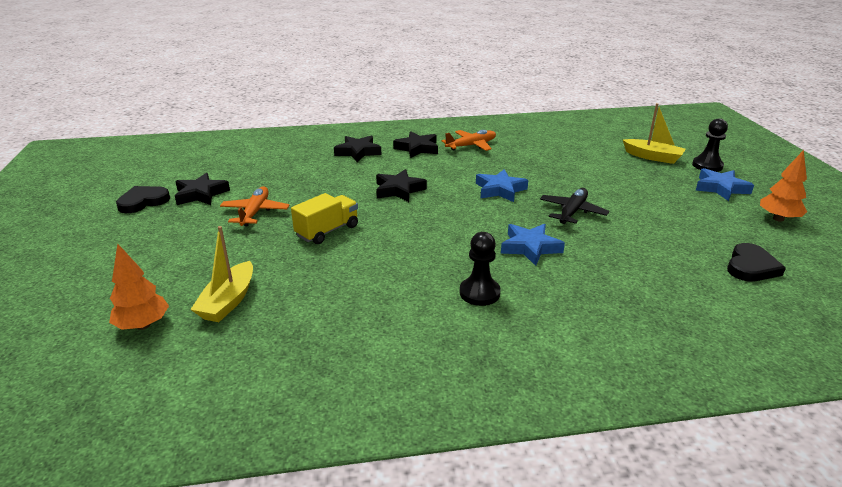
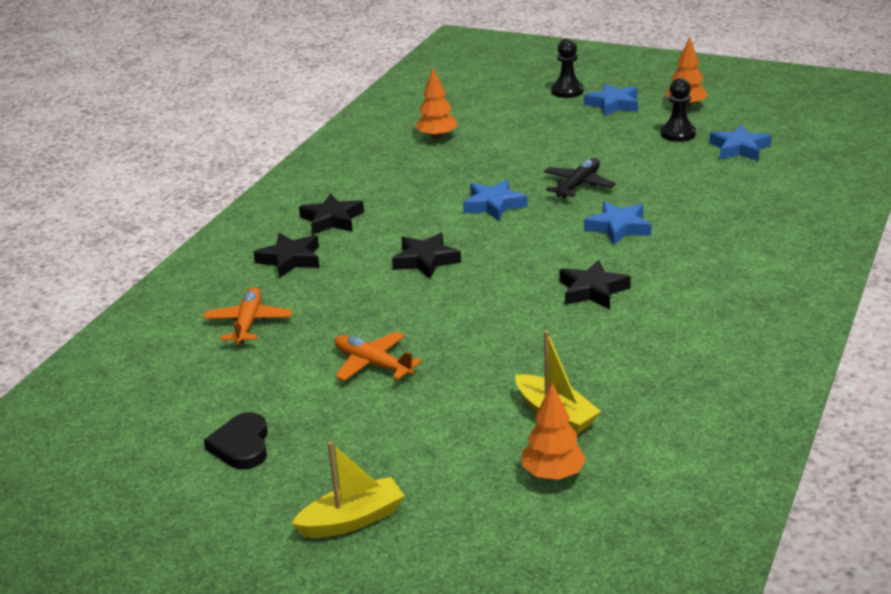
camera: 55 degrees left, 0 degrees up
(201, 194) = (273, 396): black star -> black star (592, 290)
(327, 231) = (471, 326): yellow truck -> none
(471, 145) = (369, 186): orange plane -> orange plane (248, 323)
(479, 293) = (667, 275): black pawn -> black pawn (678, 134)
(564, 145) = (437, 137): none -> orange tree
(572, 212) = (578, 185): black plane -> black plane turned 60 degrees clockwise
(653, 157) = (520, 106): yellow boat -> yellow boat (352, 520)
(751, 267) = (739, 148): black heart -> blue star

